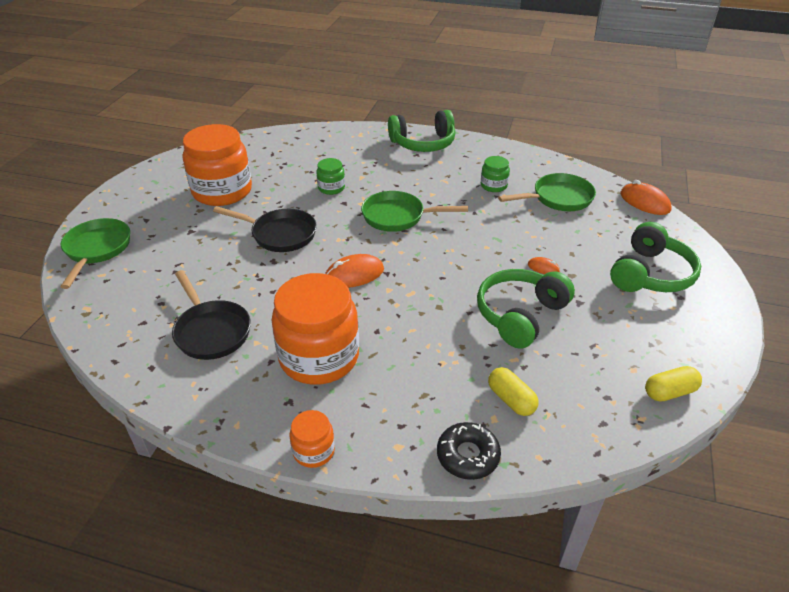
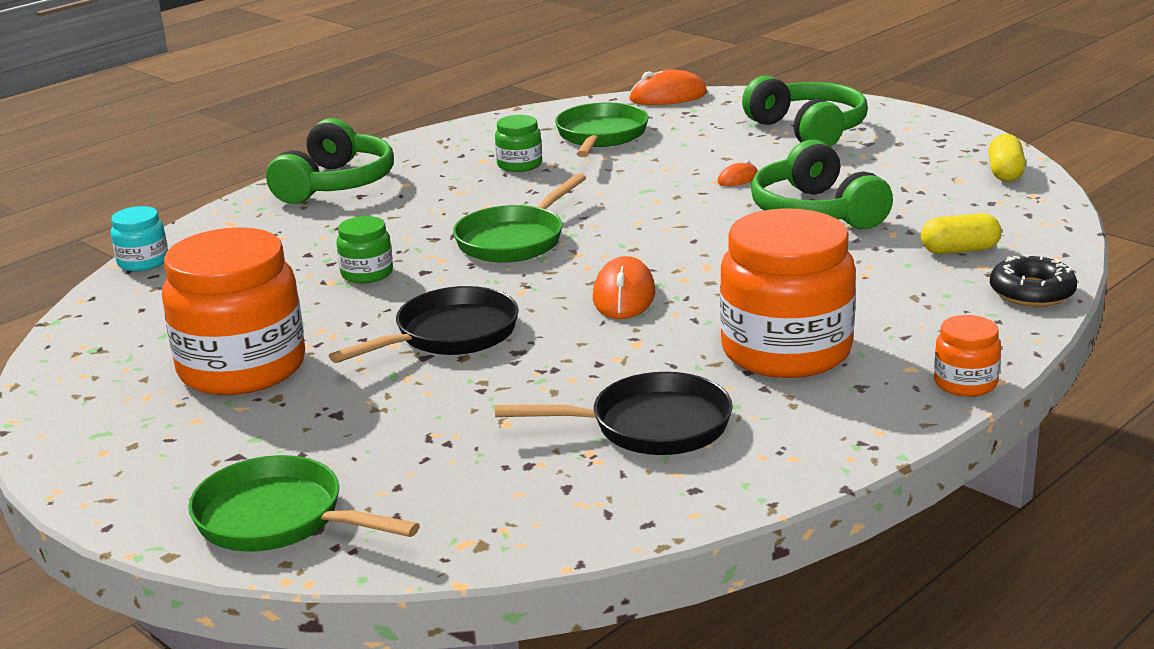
camera: 60 degrees left, 15 degrees down
(308, 130) = (143, 262): none -> turquoise jar

